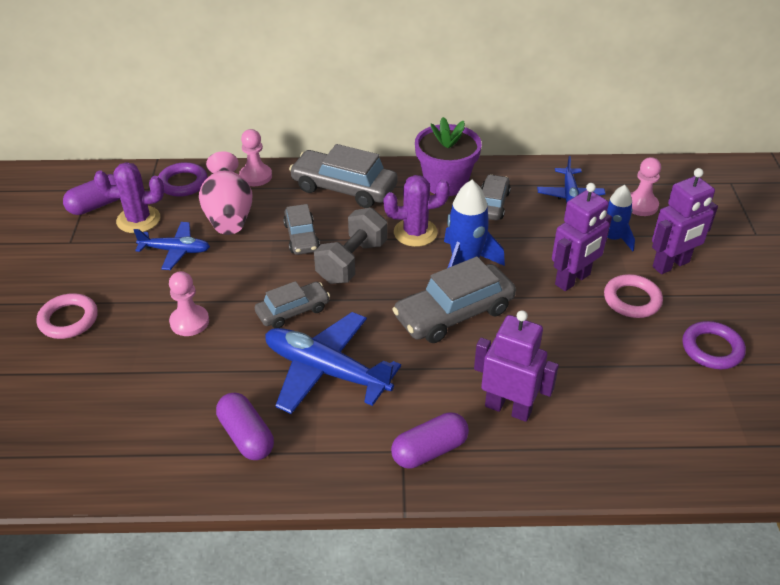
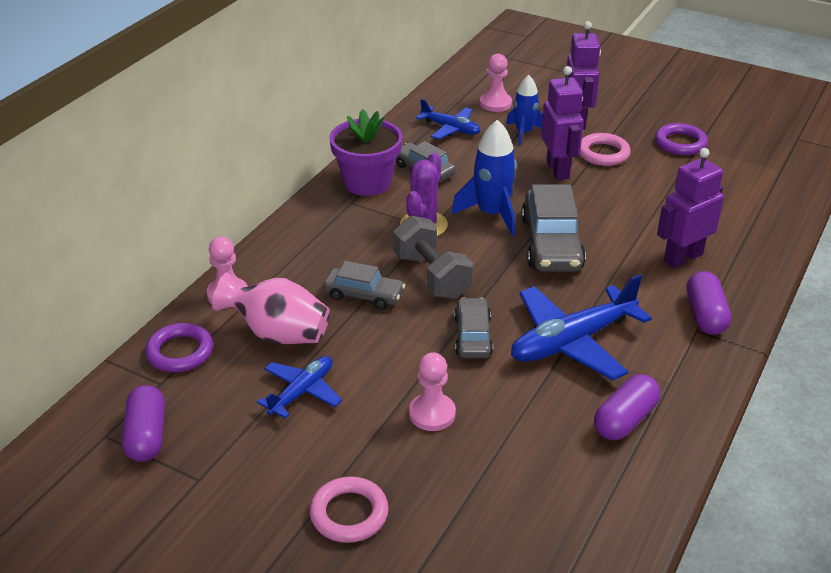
camera: 60 degrees left, 5 degrees down
(138, 220) = (214, 407): purple cactus -> none
(246, 436) = (625, 420): purple capsule -> purple capsule turned 45 degrees counterclockwise
(344, 188) = (312, 243): grey car -> none

